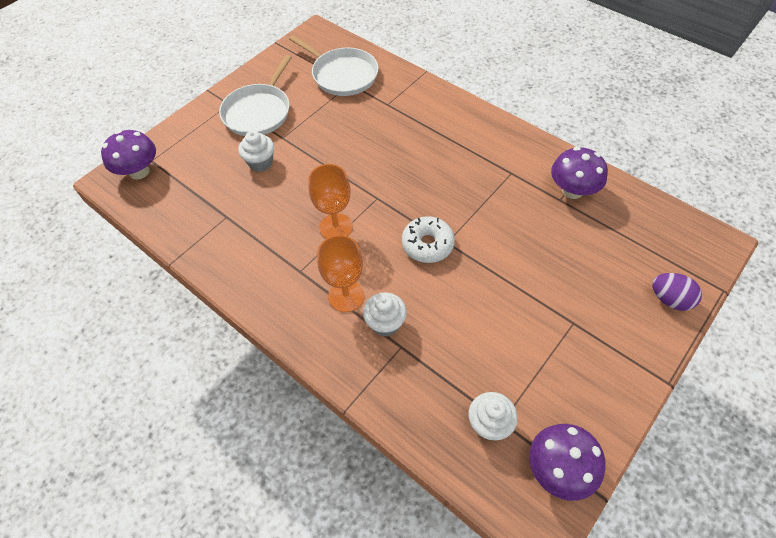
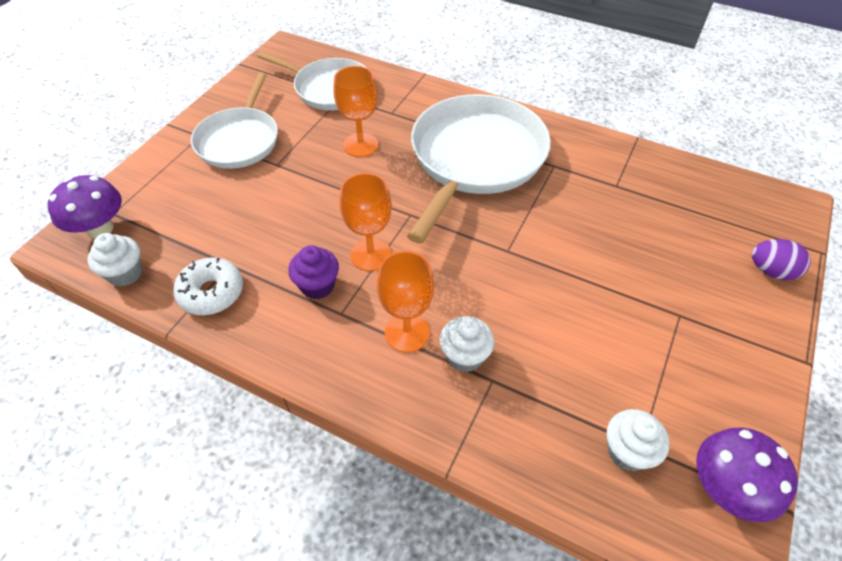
camera: 15 degrees left, 5 degrees down
(260, 163) = (257, 196): white cupcake -> white cupcake (125, 273)
(288, 246) = (317, 286): none -> purple cupcake
(354, 130) = (360, 145): none -> orange goblet
(427, 244) = (486, 257): white donut -> white donut (211, 292)
(445, 156) = (475, 158): none -> white pan
(572, 190) = (626, 174): purple mushroom -> none

